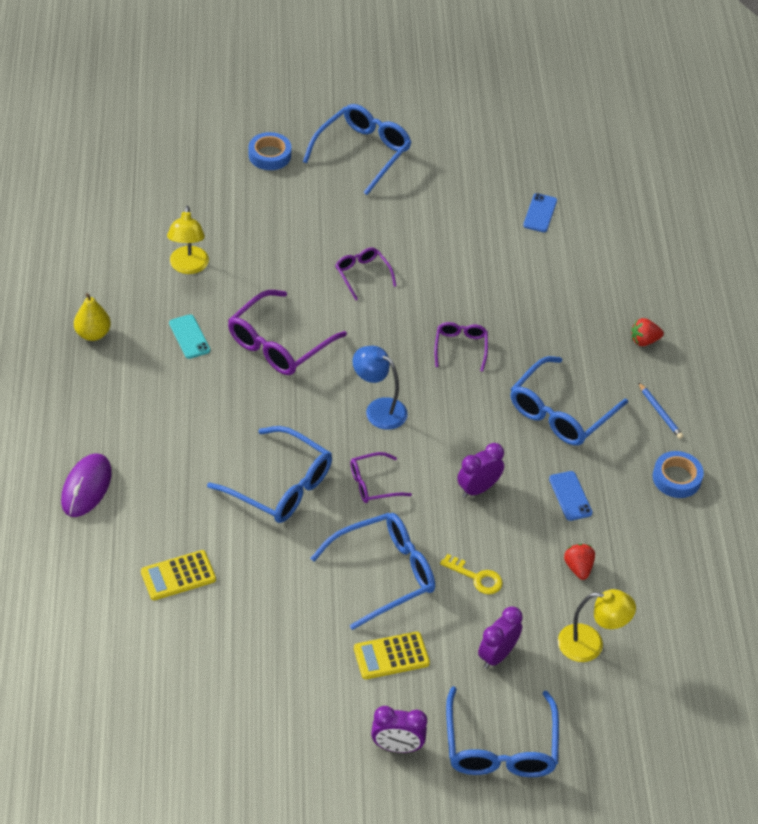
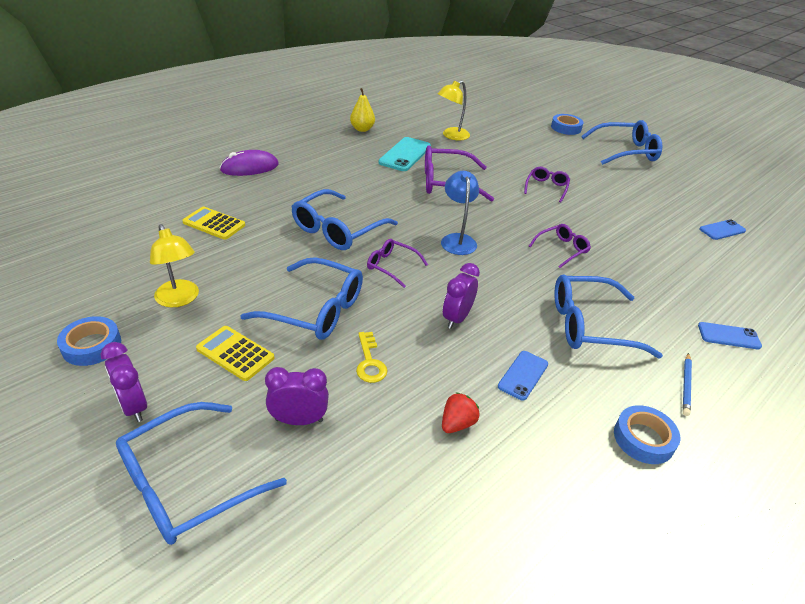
camera: 50 degrees right, 10 degrees down
(189, 337) = (405, 154): turquoise phone -> turquoise phone, size x1.64
(280, 485) = (338, 229): blue glasses -> blue glasses turned 45 degrees clockwise
(296, 746) = (92, 345): none -> blue tape
(478, 489) = (457, 318): purple clock -> purple clock turned 75 degrees counterclockwise
(590, 644) = (380, 485): yellow lamp -> yellow lamp (179, 299)
(644, 341) = (728, 336): red strawberry -> blue phone

